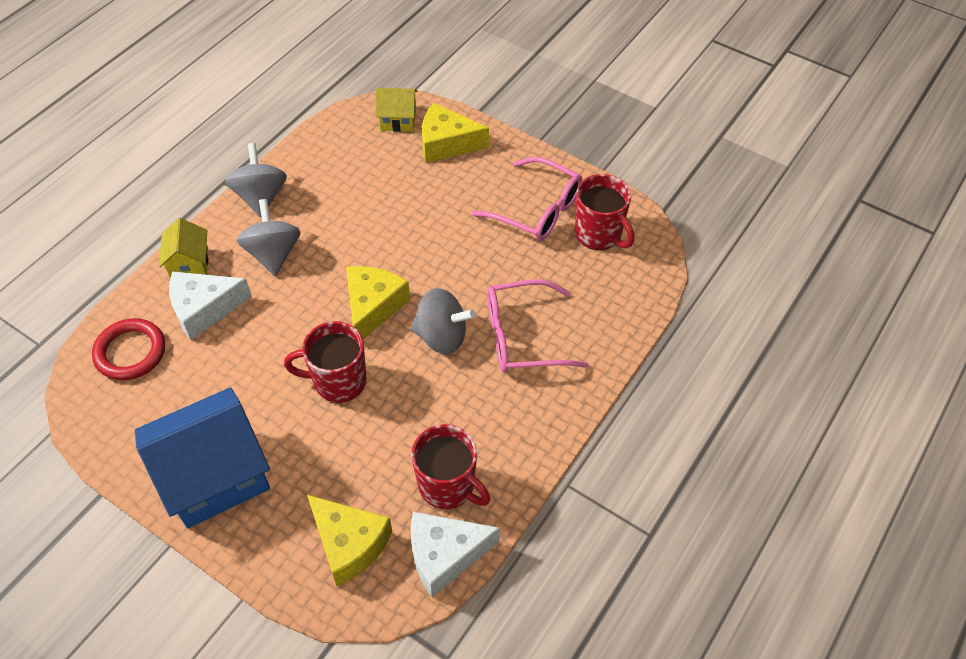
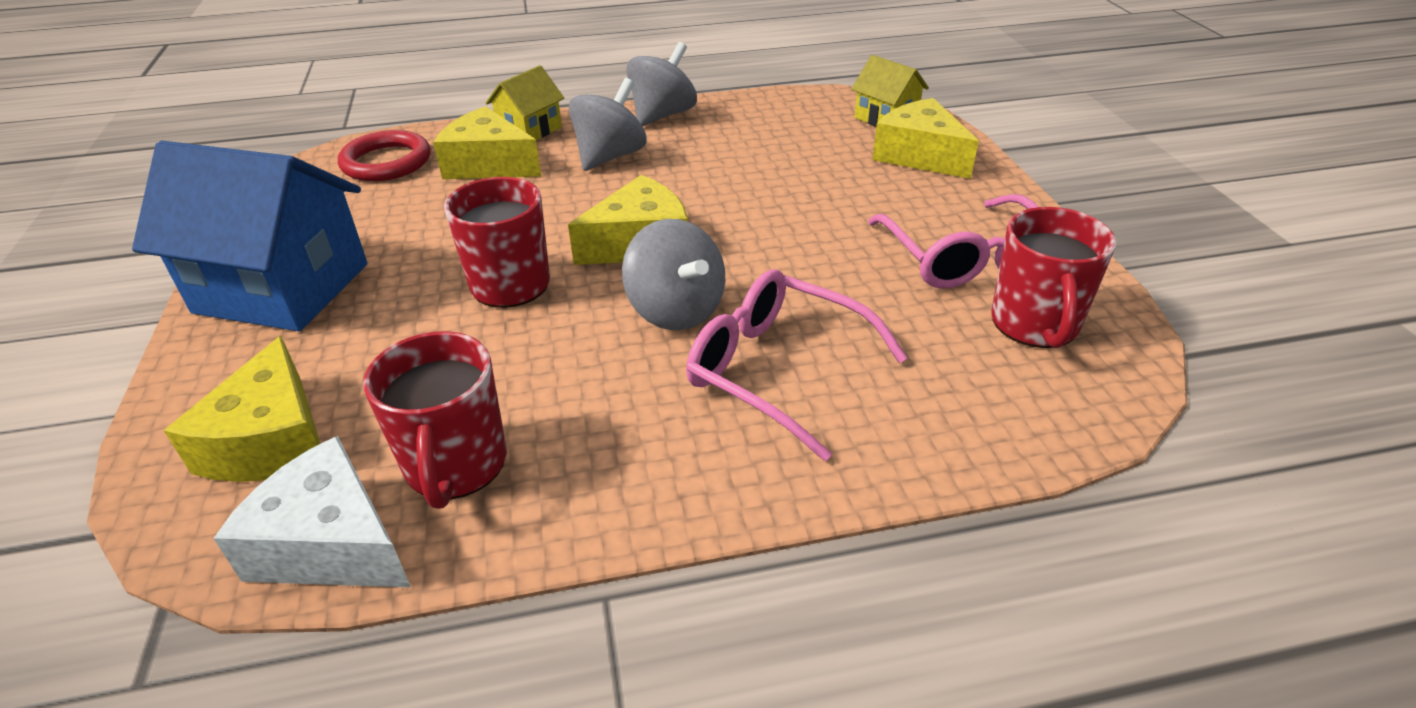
camera: 45 degrees right, 15 degrees down
(204, 309) = (488, 164): white cheese -> yellow cheese

